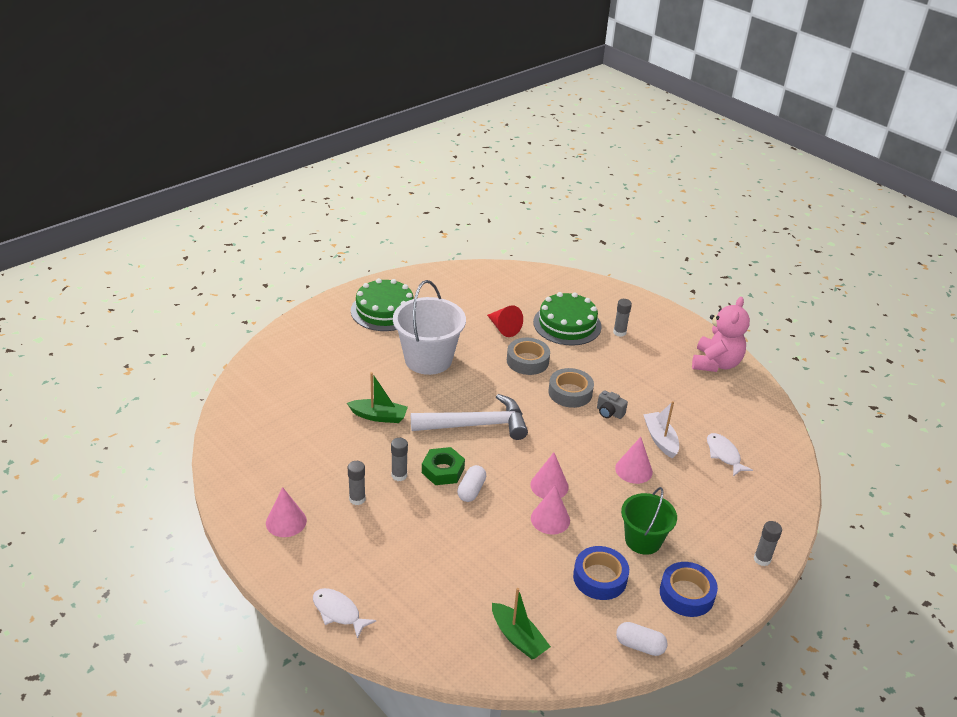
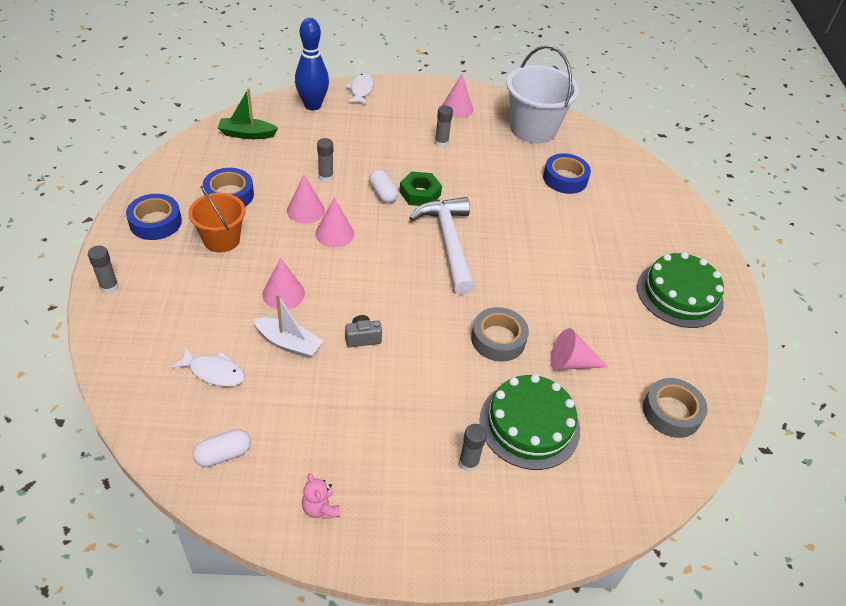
camera: 130 degrees right, 10 degrees up
(318, 406) = (565, 179): none -> blue tape
(338, 612) = (361, 90): white fish -> white fish turned 75 degrees counterclockwise
(378, 416) = (518, 200): green boat -> none
(399, 475) = (441, 172): grey glue stick -> grey glue stick (326, 177)
(412, 628) = (312, 105): none -> blue bowling pin
(428, 359) = (568, 273): white bucket -> white bucket (533, 129)
(476, 425) = (448, 243): white hammer -> white hammer turned 135 degrees clockwise
(503, 328) = (571, 362): red cone -> pink cone
(570, 393) = (420, 333): grey tape -> grey tape (671, 412)
(639, 645) = (164, 173): white capsule -> white capsule (223, 454)
(643, 540) = (221, 239): green bucket -> orange bucket
(715, 363) = (320, 508): pink teddy bear -> pink teddy bear, size x0.47

